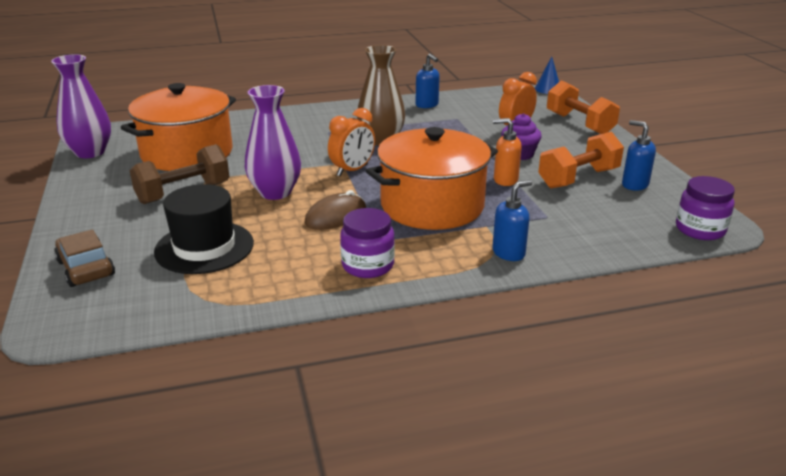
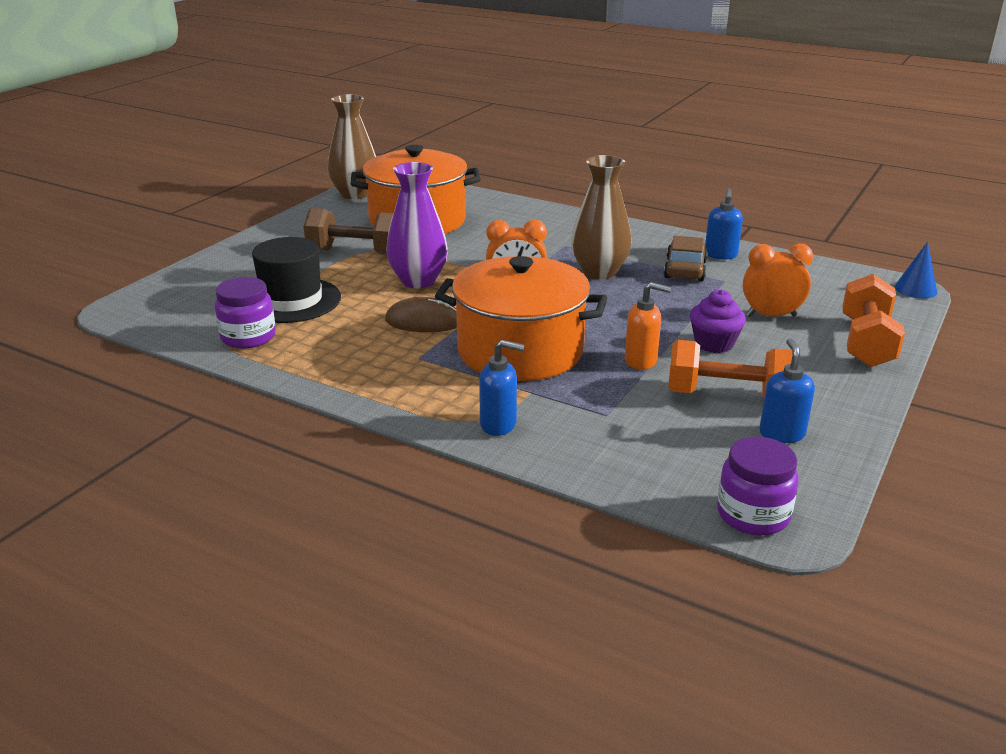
camera: 45 degrees right, 0 degrees up
(86, 268) = (203, 280): brown car -> brown car (685, 269)
(90, 152) = (355, 194): purple vase -> brown vase
(368, 265) = (368, 372): purple jar -> purple jar (248, 337)
(505, 180) = (641, 361): orange soap dispenser -> orange soap dispenser turned 135 degrees clockwise

